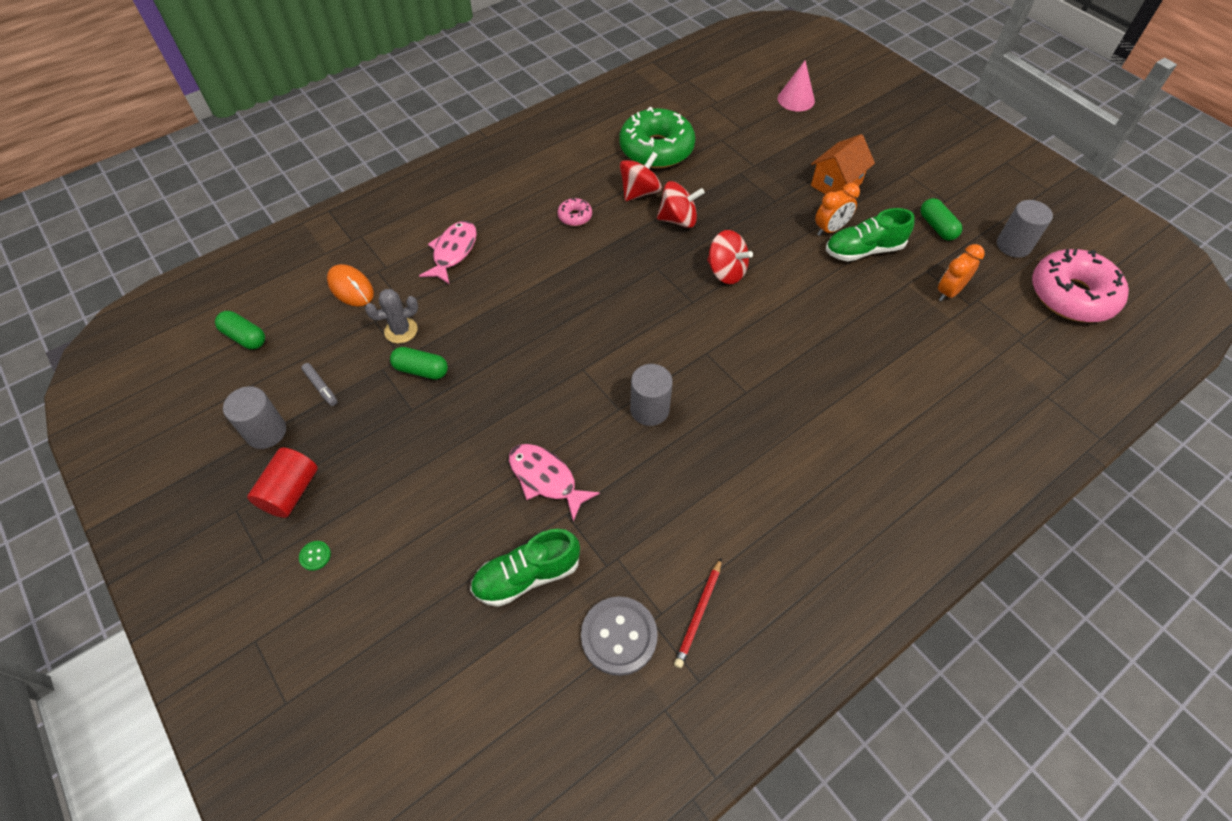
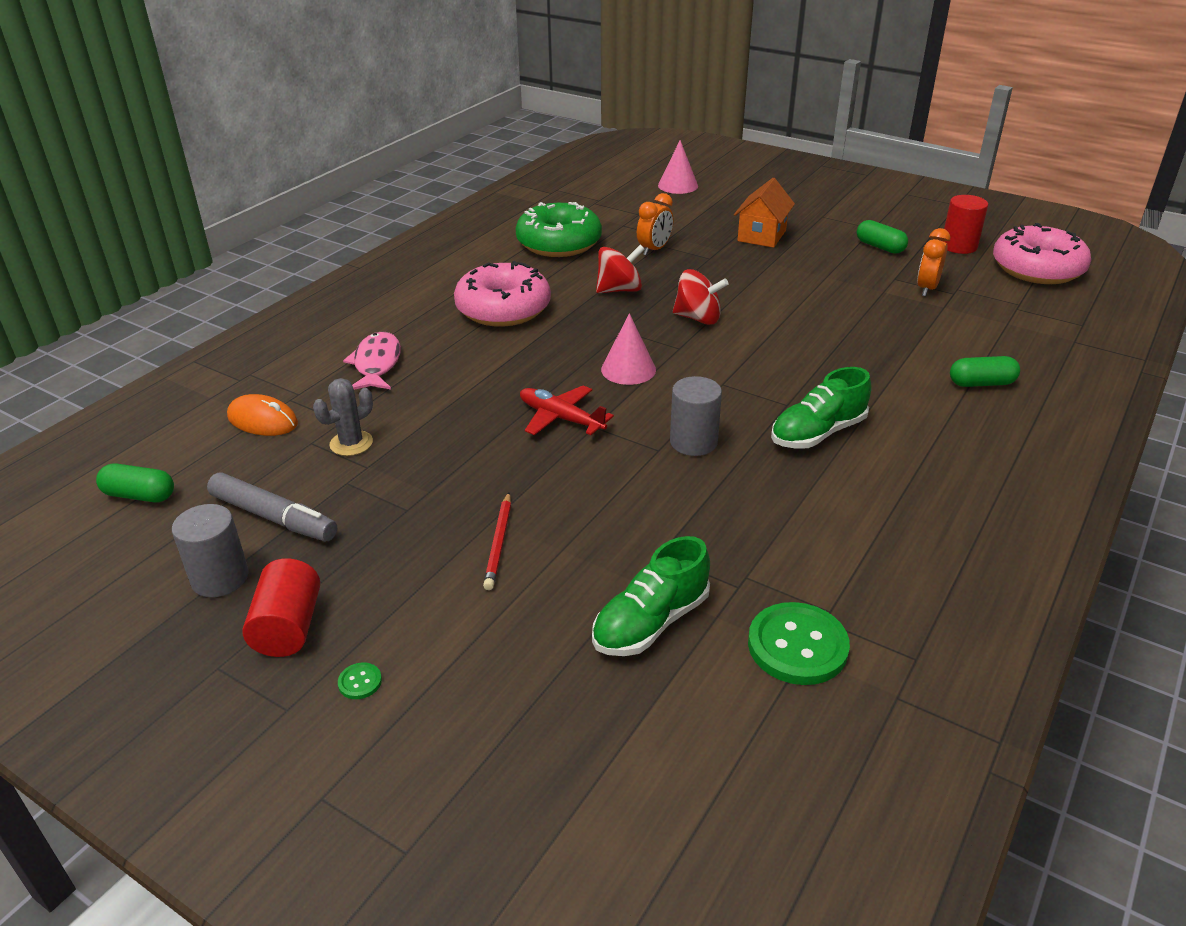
camera: 20 degrees left, 20 degrees down
(321, 387) = (274, 517): grey marker -> grey marker, size x1.94
(421, 370) = (398, 472): green capsule -> green capsule (981, 383)
(546, 479) = (615, 529): pink fish -> none
(562, 352) = (561, 418): none -> red plane
(575, 216) = (503, 309): pink donut -> pink donut, size x2.33
(619, 636) = (797, 646): grey button -> green button
(639, 314) = (628, 369): none -> pink cone
(640, 192) = (563, 277): red spinning top -> none
(698, 614) = (872, 599): red pencil -> red pencil (499, 543)
(830, 229) = (780, 268): orange clock -> orange clock (654, 250)
(863, 250) = (824, 276): green shoe -> green shoe (817, 433)
(1013, 245) = (959, 246): grey cylinder -> red cylinder

